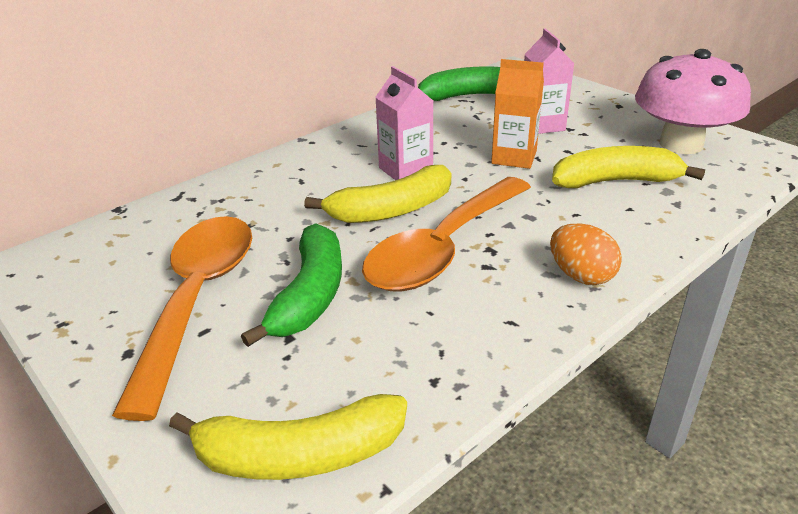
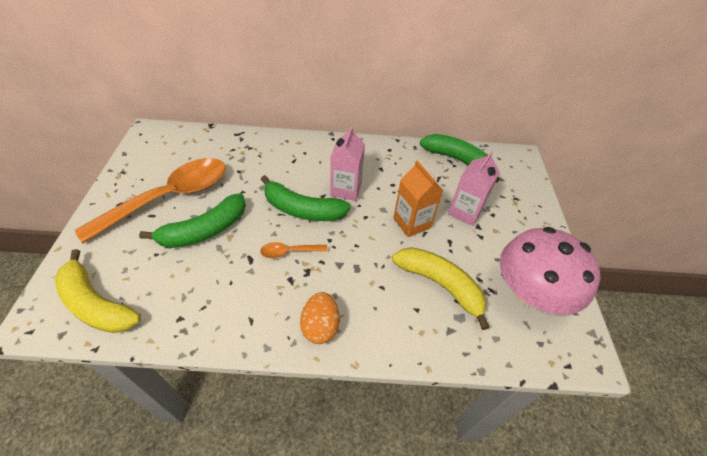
camera: 40 degrees right, 15 degrees up
(391, 210) = (302, 209): yellow banana -> green banana
(443, 248) = (289, 252): orange spoon -> orange spoon, size x0.41

